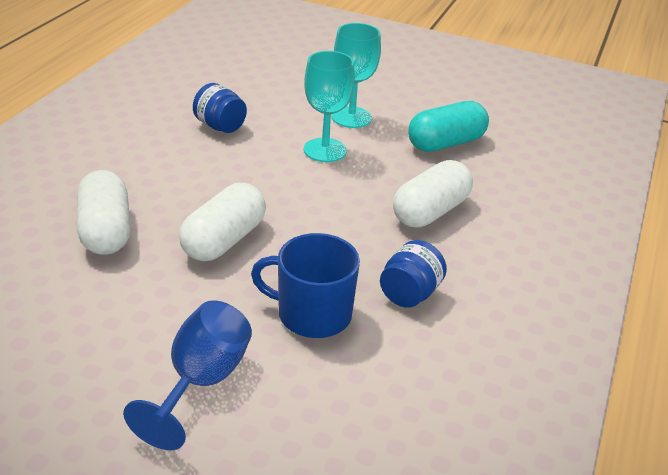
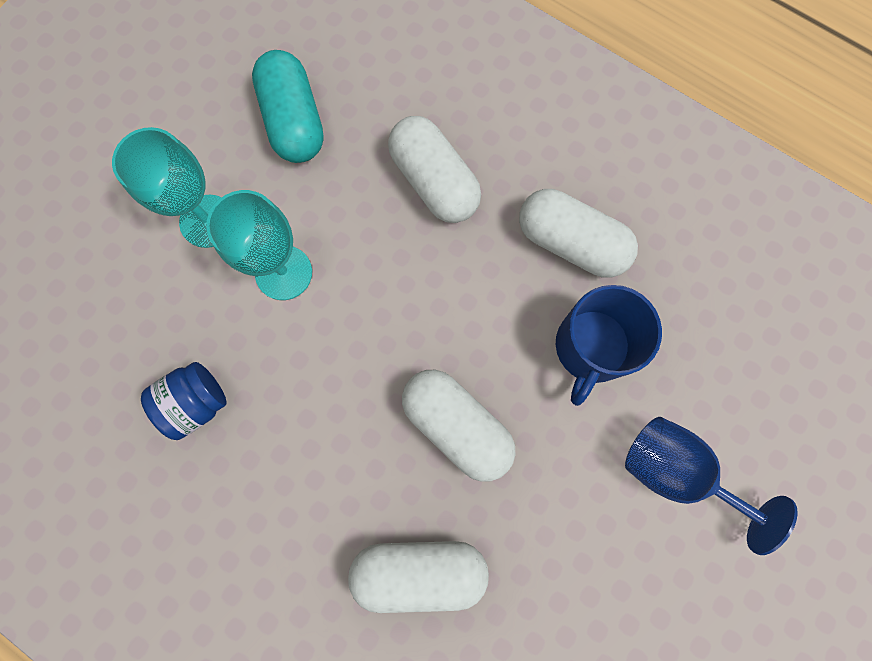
camera: 75 degrees left, 40 degrees up
(409, 294) = (570, 243): blue jar -> white capsule

